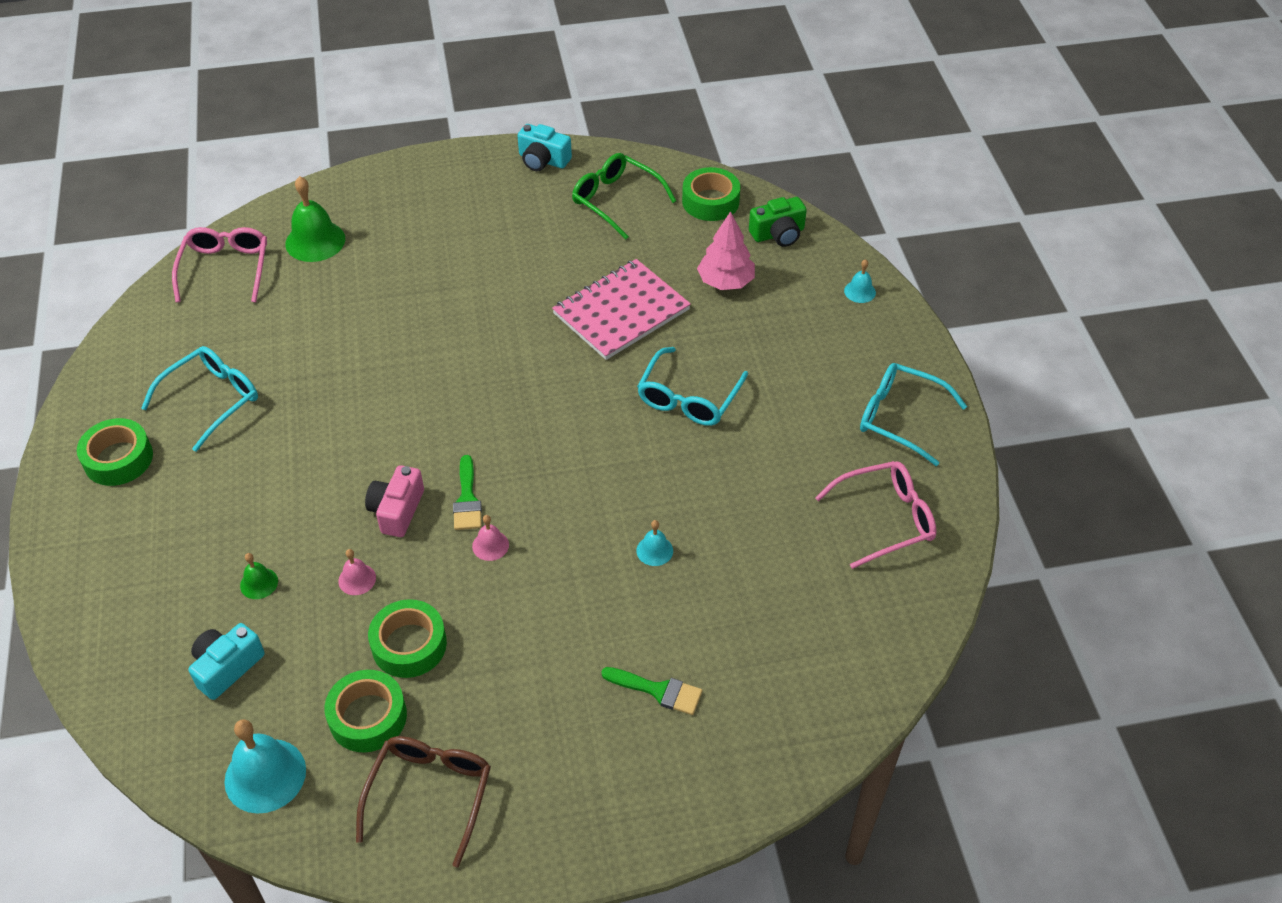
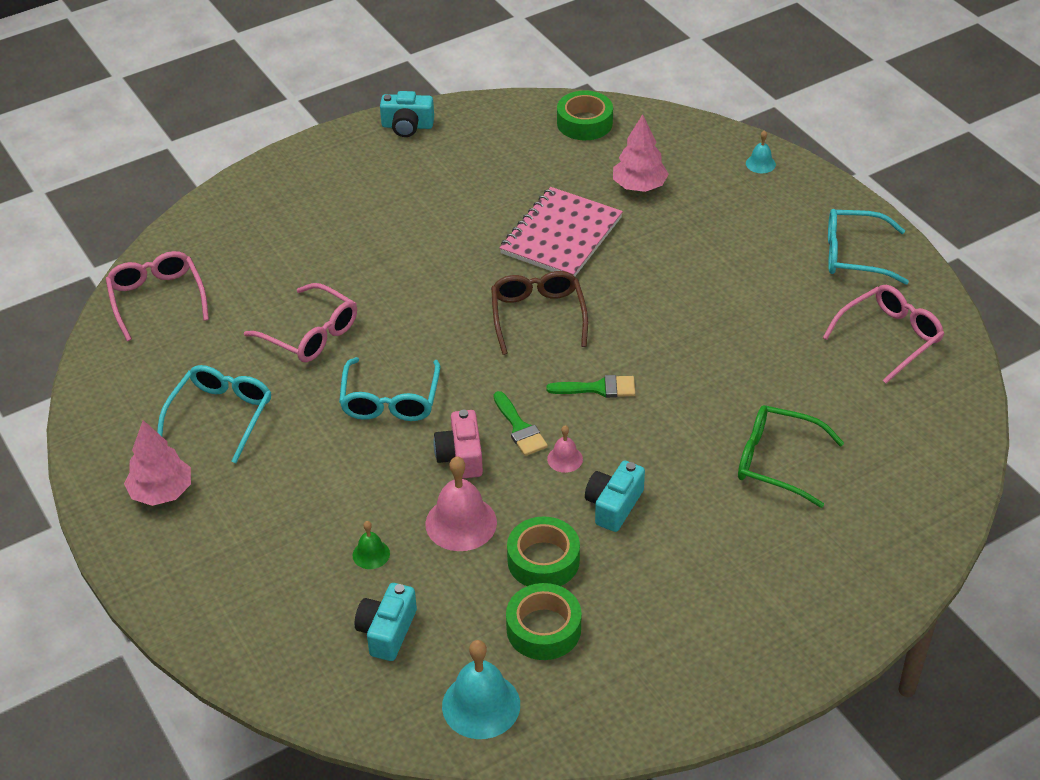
camera: 20 degrees left, 5 degrees down
(118, 459) = (161, 492): green tape -> pink tree
(315, 241) = (231, 251): green bell -> none
(336, 343) = (310, 334): none -> pink glasses
(357, 579) = (461, 523): pink bell -> pink bell, size x1.94
(430, 794) = (638, 670): brown glasses -> brown glasses (538, 316)
(508, 610) = (614, 505): none -> turquoise camera
(616, 200) = (498, 144): green glasses -> green glasses (777, 462)
(654, 550) = (711, 419): turquoise bell -> none
(658, 690) = (782, 527): green brush -> green brush (598, 388)
(688, 398) = (665, 289): turquoise glasses -> turquoise glasses (390, 400)
(778, 234) = (661, 135): green camera -> none

